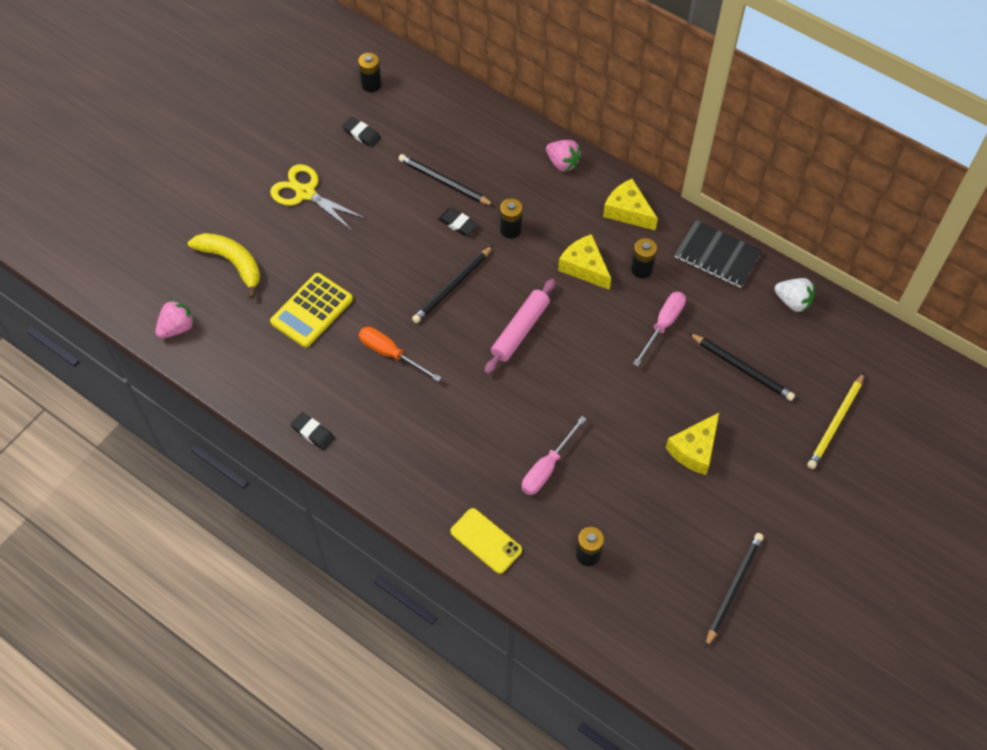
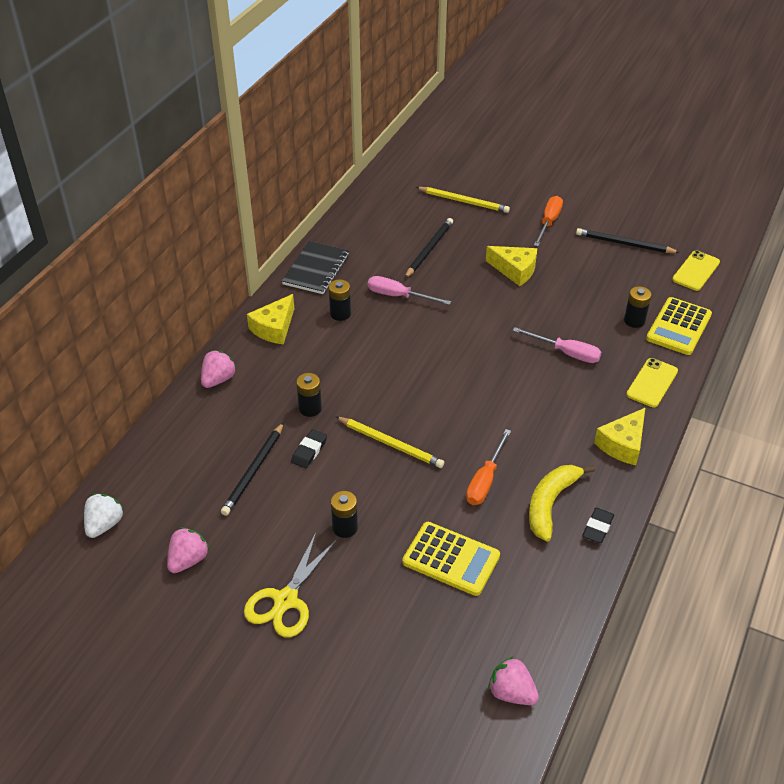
camera: 100 degrees left, 15 degrees down
(232, 263) = (404, 656): yellow banana -> yellow banana (550, 504)
(362, 134) = (188, 560): black eraser -> pink strawberry
(371, 84) = (106, 565): black battery -> black battery (345, 527)
(452, 286) = (390, 444): black pencil -> yellow pencil
(520, 330) = (429, 387): pink rolling pin -> none
(570, 600) = (678, 327): none -> yellow calculator
(584, 267) = (346, 351): yellow cheese -> yellow cheese (623, 444)
(670, 658) = (696, 271): none -> yellow phone
(785, 510) = (548, 222): none -> orange screwdriver
(792, 301) = (355, 226): white strawberry -> white strawberry (104, 524)

